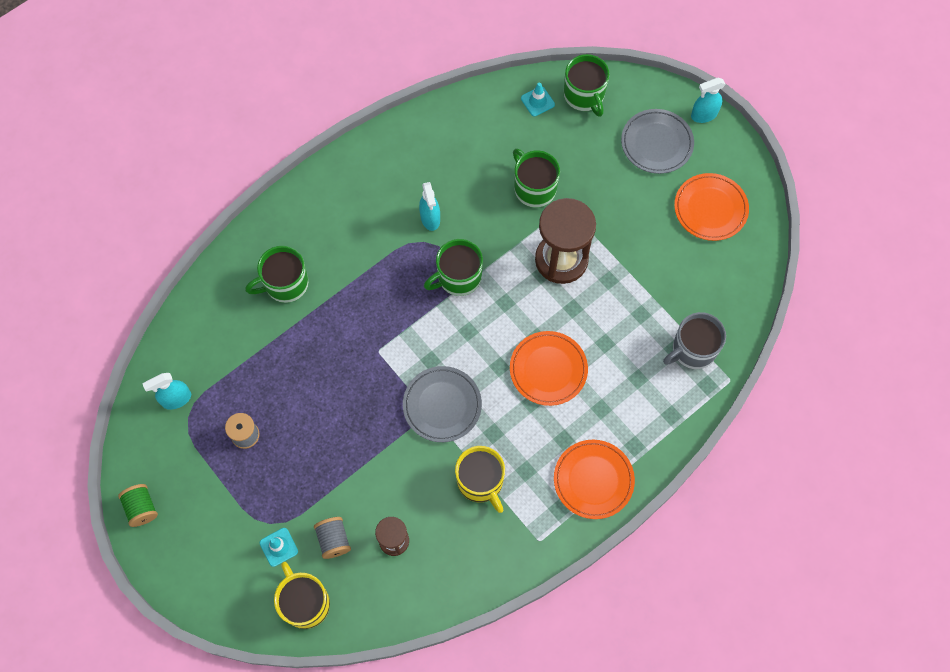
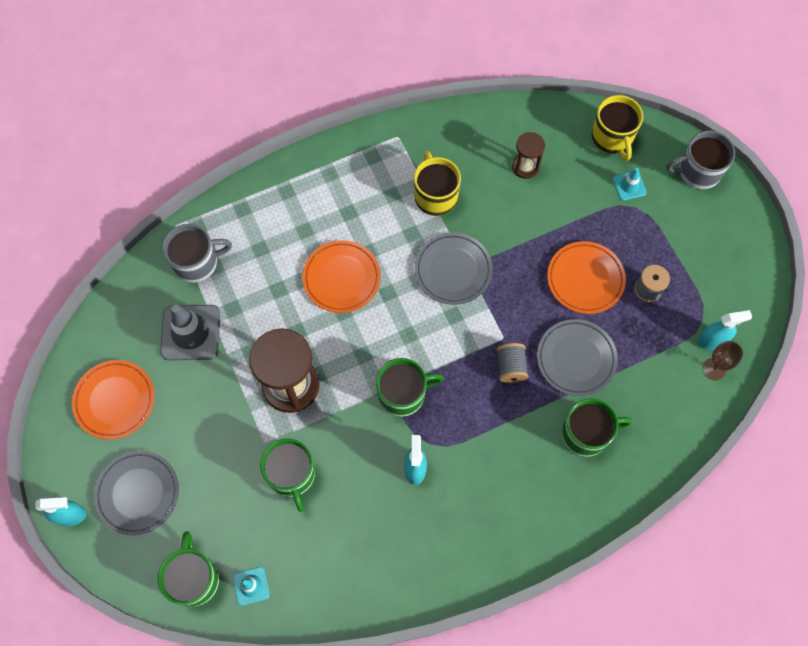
camera: 165 degrees left, 0 degrees up
(141, 508) = (752, 248): green spool -> none
(173, 372) = (714, 369): none -> brown goblet
(206, 585) = (698, 171): none -> grey mug
(305, 348) = (576, 359): none -> grey plate
(333, 540) = (579, 179): grey spool -> grey spool (510, 367)
(593, 480) = (334, 172): orange plate -> orange plate (585, 279)
(670, 283) = (190, 332): none -> grey traffic cone

